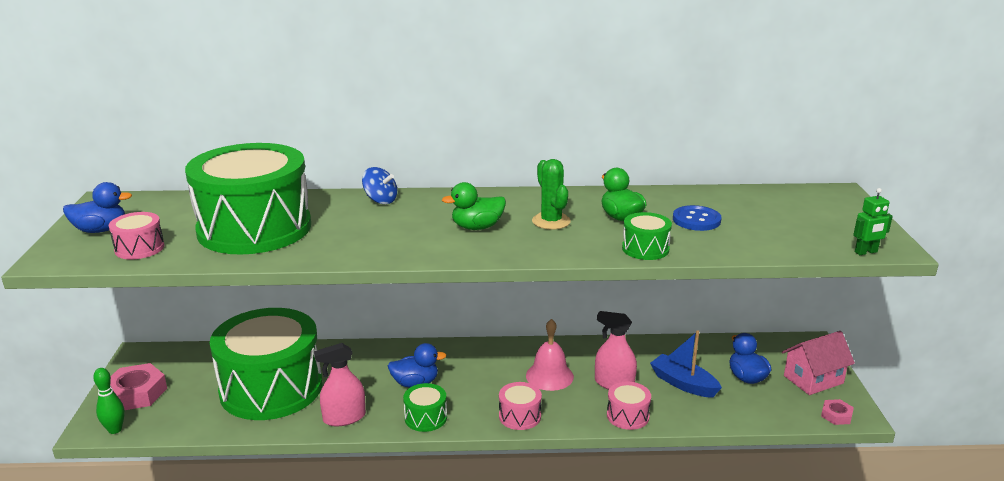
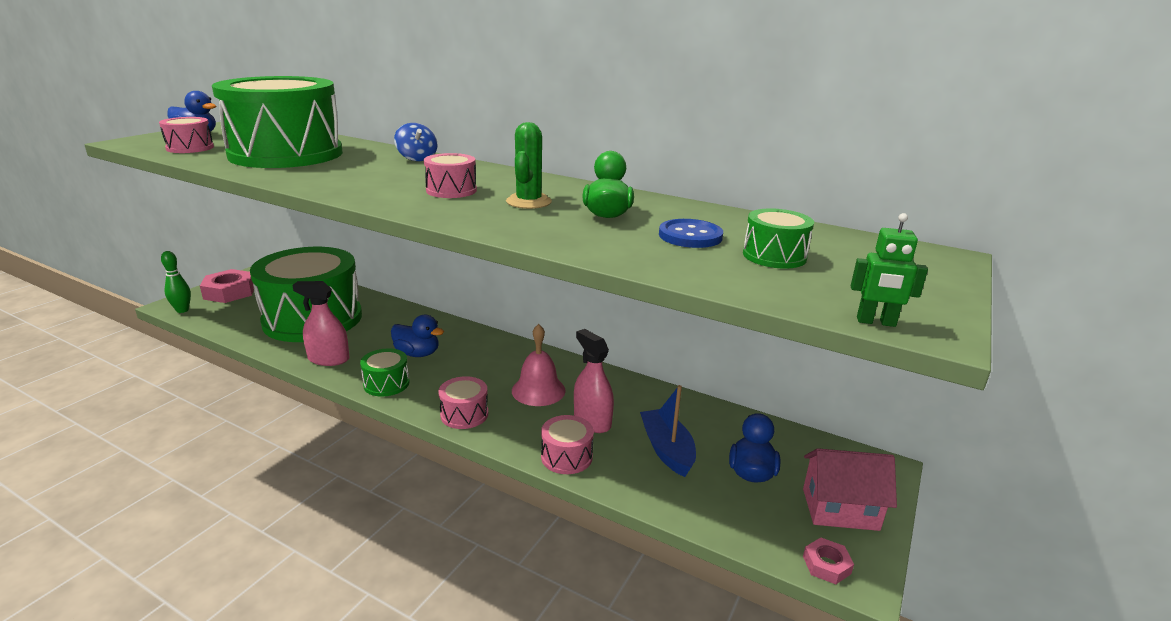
camera: 30 degrees right, 0 degrees up
(477, 227) = (451, 190): green duck -> pink drum
(645, 249) = (577, 243): green drum -> green drum (774, 256)

